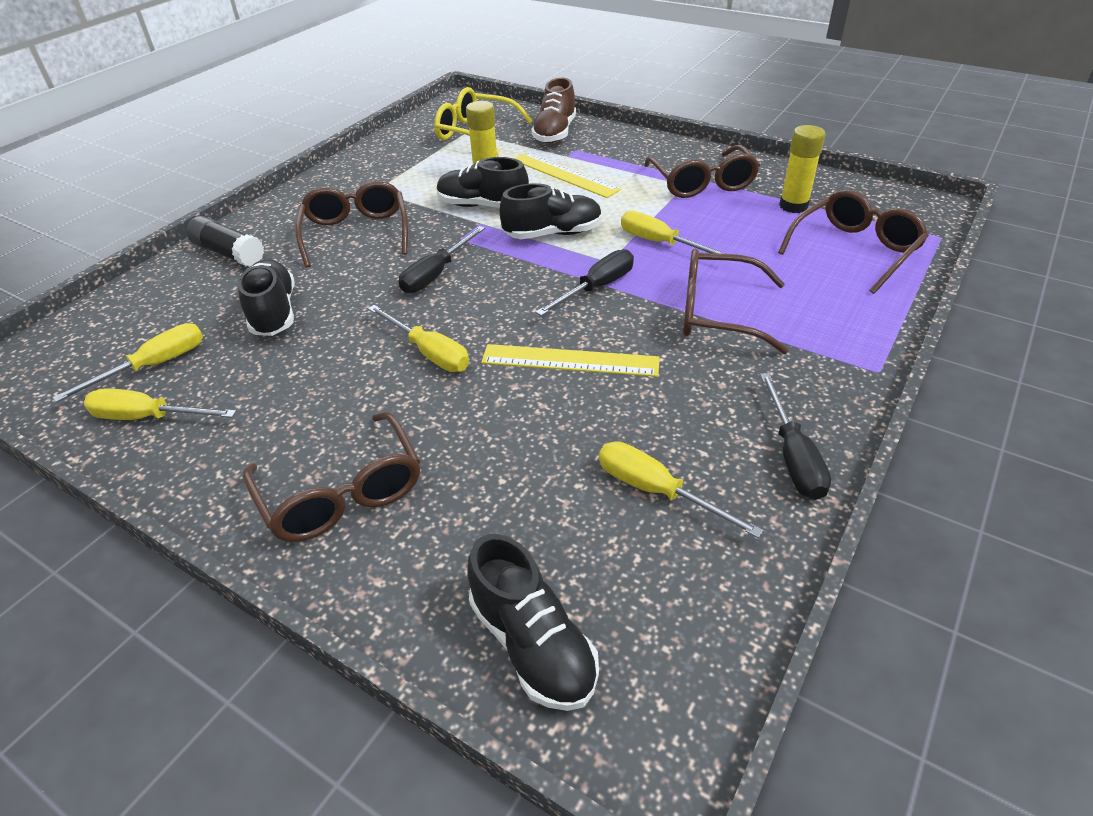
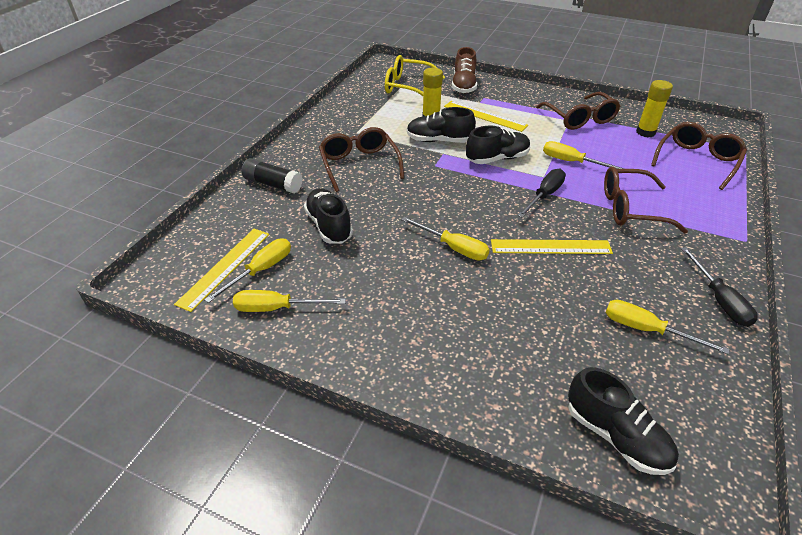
camera: 10 degrees left, 0 degrees up
(110, 358) = (225, 267): none -> yellow ruler
(342, 492) = (442, 349): brown glasses -> none
(436, 274) = (431, 191): black screwdriver -> none

